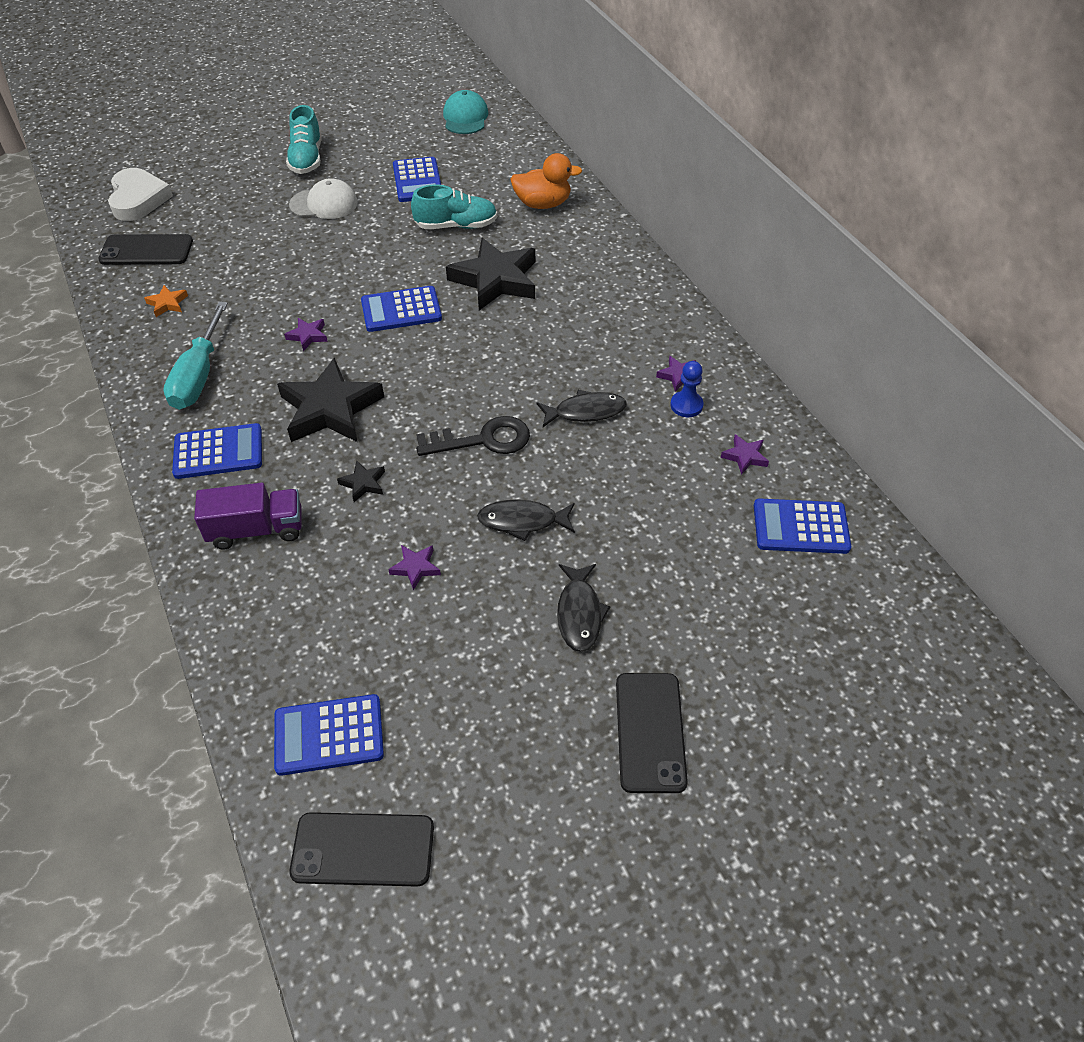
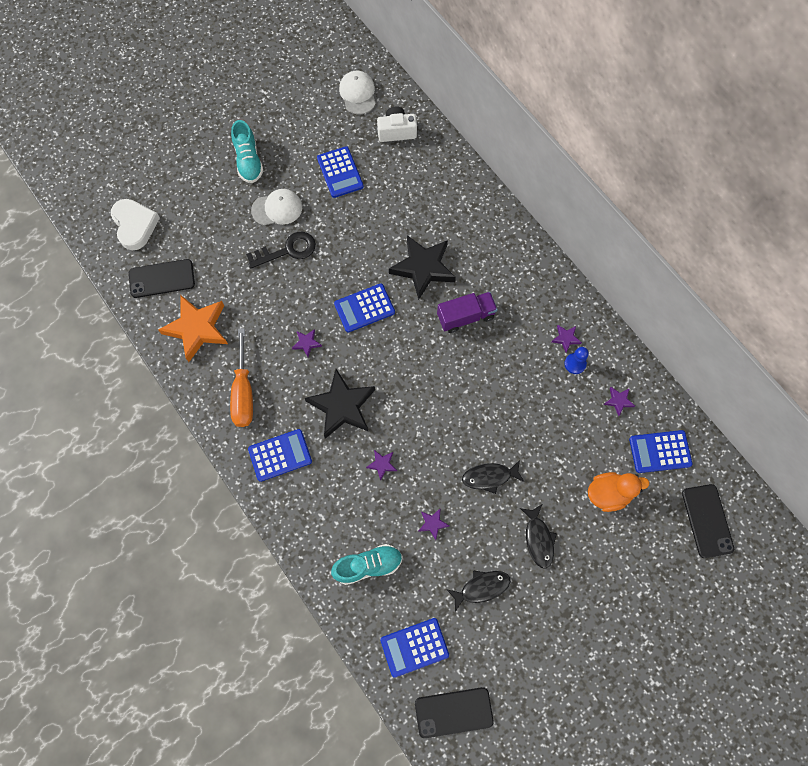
camera: 10 degrees left, 20 degrees up
(167, 303) = (197, 329): orange star -> orange star, size x2.32
(199, 376) = (243, 392): turquoise screwdriver -> orange screwdriver
(256, 530) = (325, 512): purple truck -> purple truck (465, 316)
(363, 483) = (382, 464): black star -> purple star
(456, 226) = (381, 217): turquoise shoe -> turquoise shoe (368, 565)
(465, 117) = (358, 94): turquoise cap -> white cap
(483, 440) = (449, 415): black key -> black key (287, 250)
(502, 153) = (396, 131): none -> white camera
(543, 204) = (439, 184): orange duck -> orange duck (608, 493)
(585, 411) = (510, 380): black fish -> black fish (481, 587)
(650, 732) = (593, 611): black phone -> black phone (707, 520)

